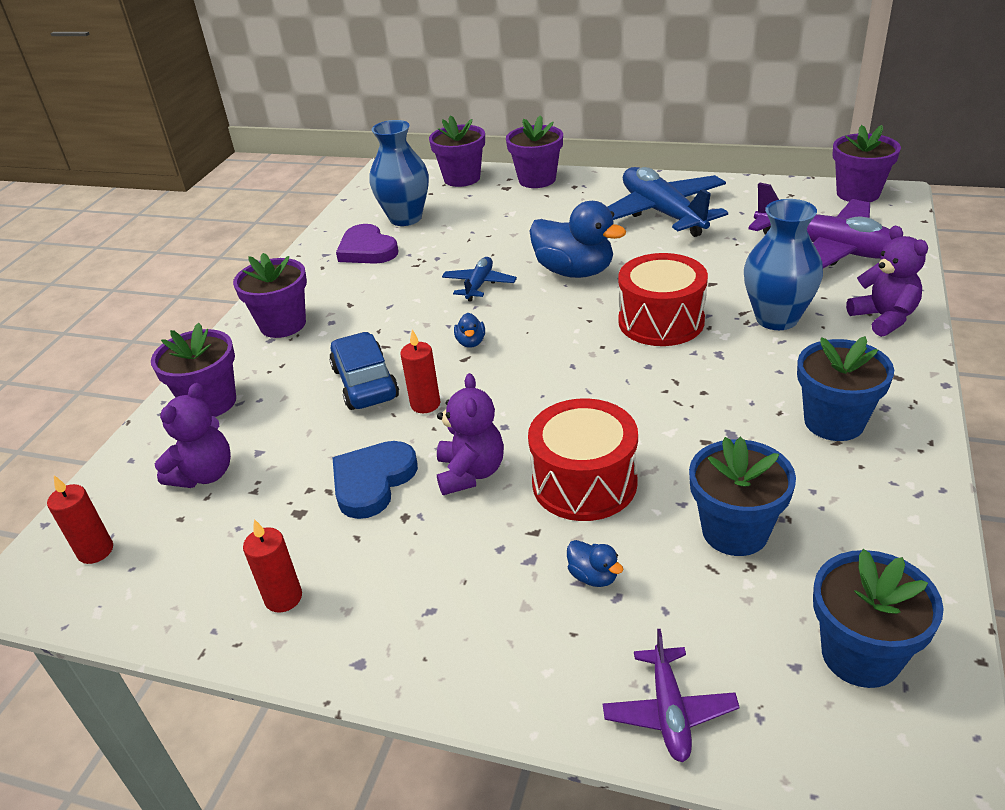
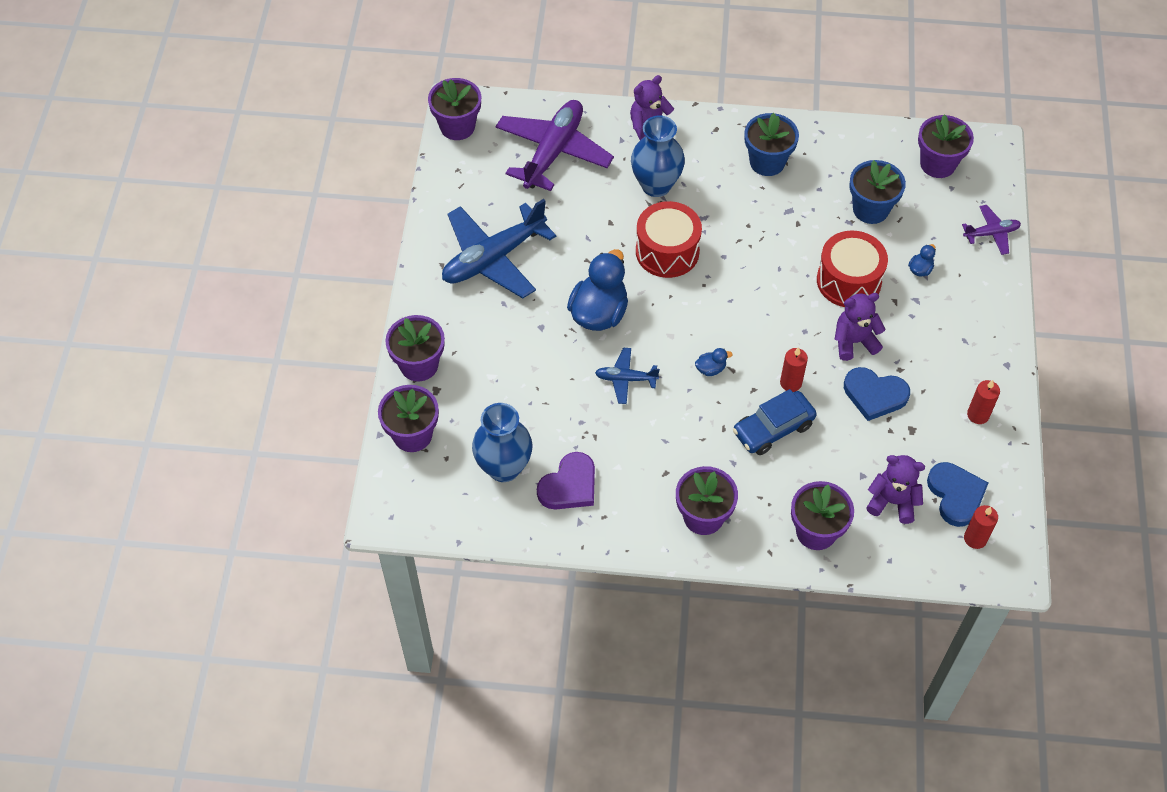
camera: 105 degrees left, 20 degrees up
(171, 542) = (955, 495): none -> blue heart
(860, 655) = (937, 164): blue flower pot -> purple flower pot

